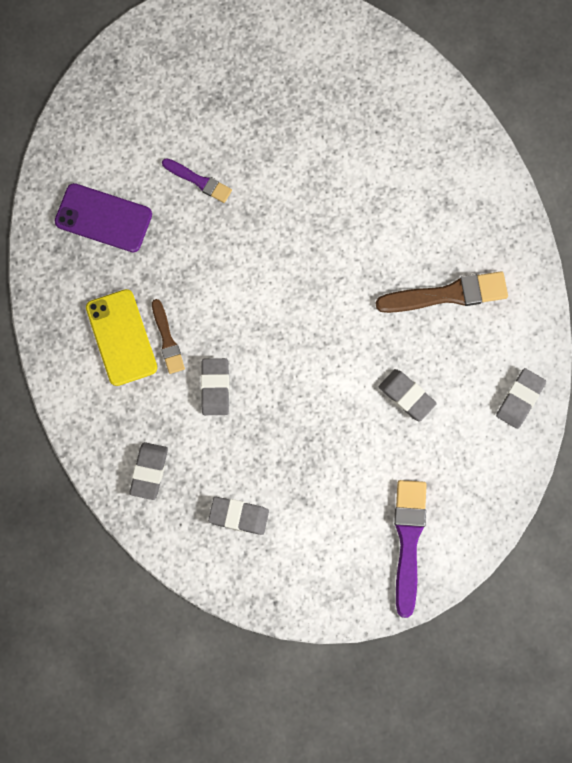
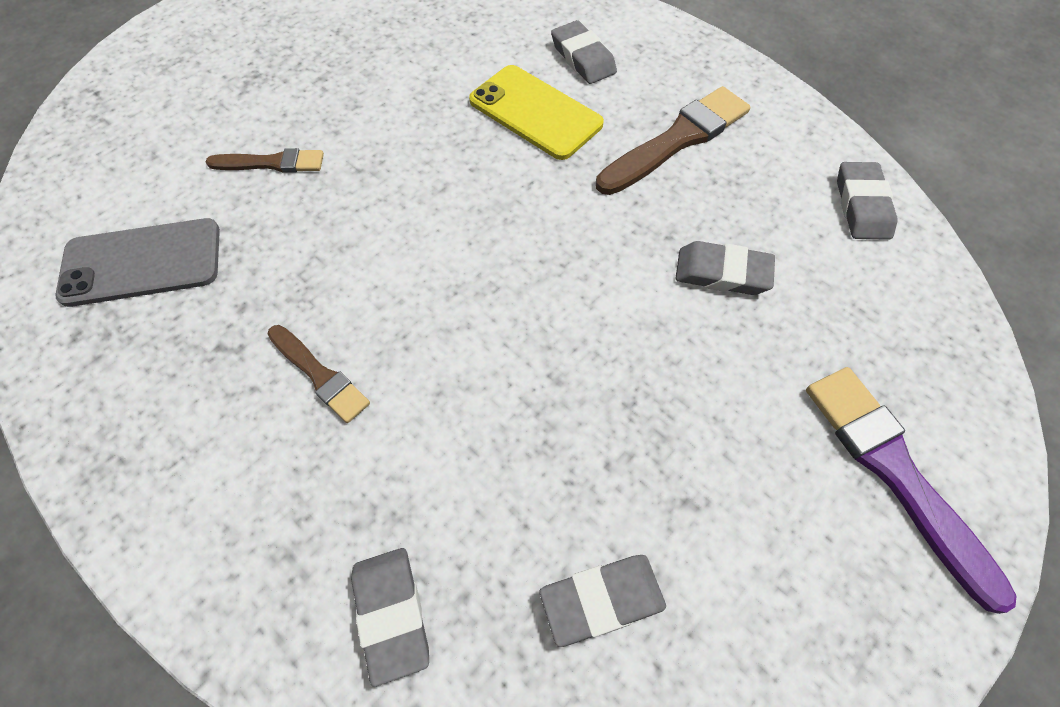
camera: 30 degrees left, 15 degrees down
(103, 218) = (142, 263): purple phone -> grey phone
(121, 337) = (238, 410): yellow phone -> yellow phone (535, 112)
(199, 181) = (271, 163): purple brush -> brown brush
(215, 388) = (436, 405): grey eraser -> grey eraser (583, 58)

